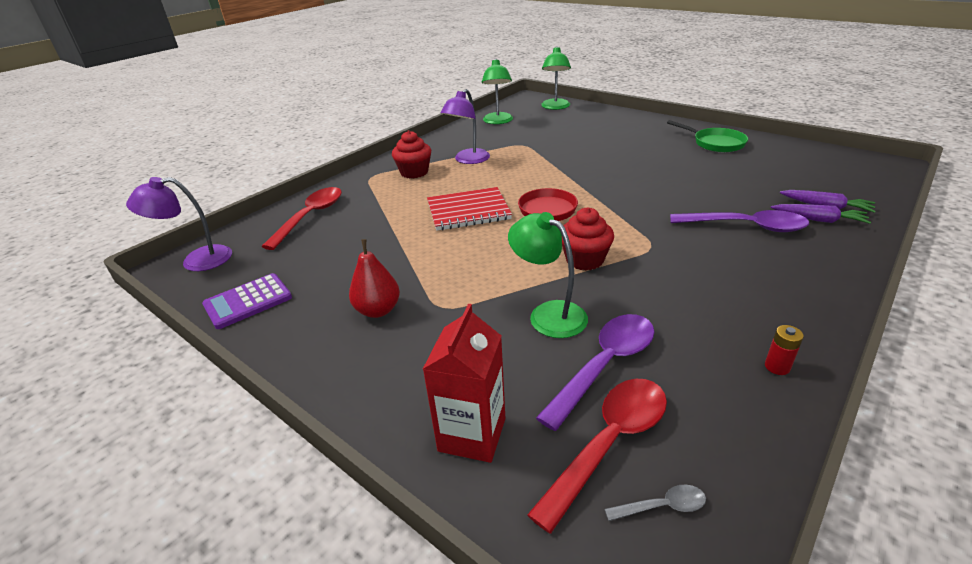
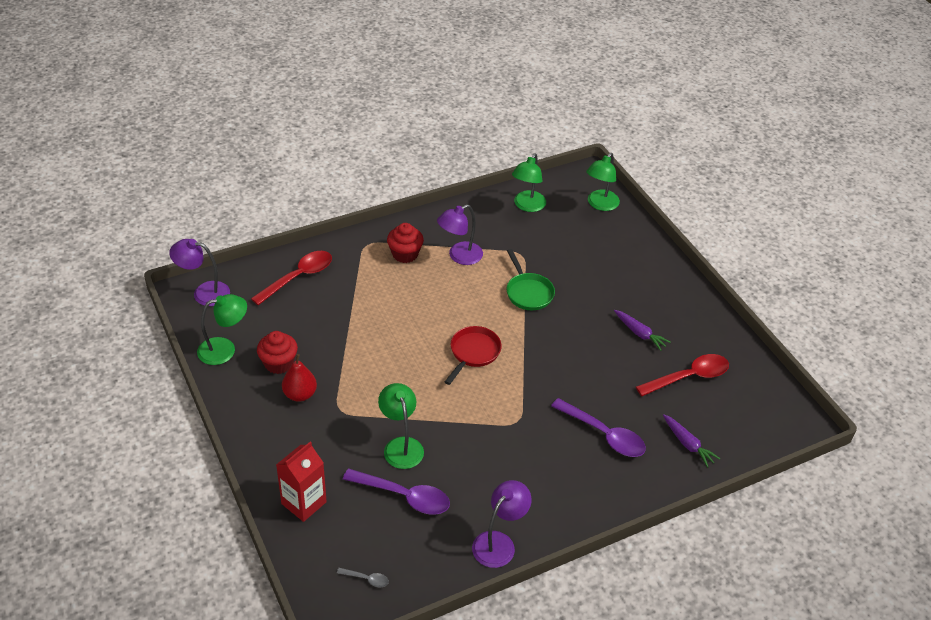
camera: 20 degrees right, 10 degrees up
(248, 301) = (224, 349): purple calculator -> green lamp
(468, 211) = (416, 324): red notebook -> none
(584, 260) = (460, 412): red cupcake -> red cupcake (278, 363)
(604, 365) = (404, 496): purple spoon -> purple spoon turned 45 degrees clockwise
(609, 443) = (368, 539): red spoon -> red spoon (688, 377)
(715, 143) = (691, 330): green pan -> green pan (528, 292)
(777, 367) = (499, 543): red battery -> purple lamp
(818, 220) = (665, 453): purple carrot -> purple carrot (640, 333)

